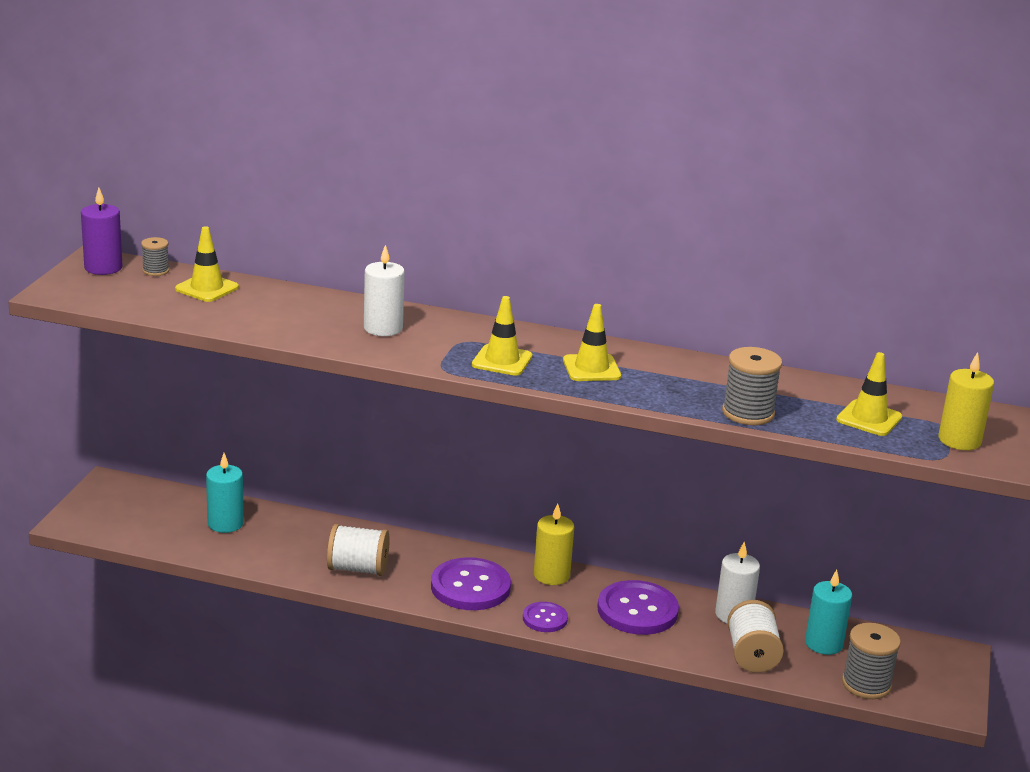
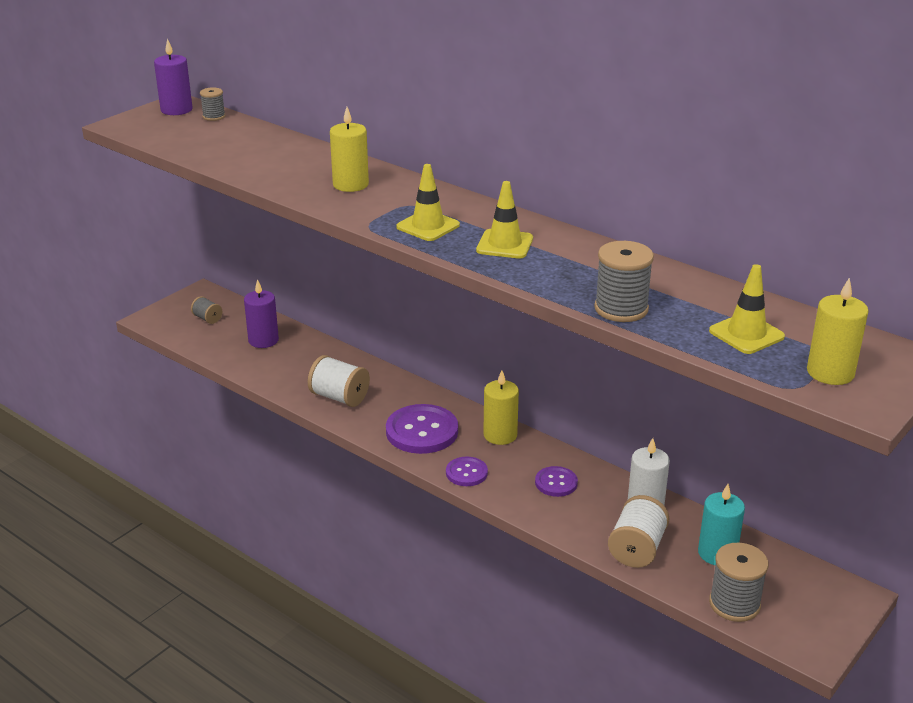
camera: 25 degrees right, 5 degrees up
(140, 511) = (207, 318): none -> grey spool
(207, 288) = (239, 135): yellow traffic cone -> none
(225, 523) = (263, 340): turquoise candle -> purple candle
(383, 328) = (350, 184): white candle -> yellow candle
(637, 610) = (556, 483): purple button -> purple button, size x0.55

